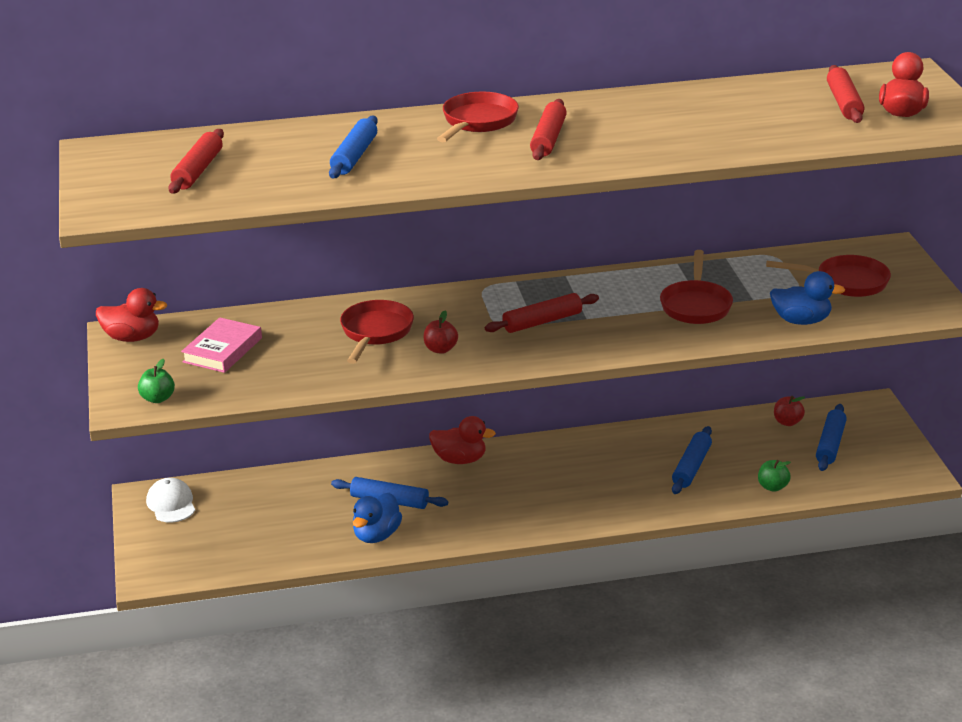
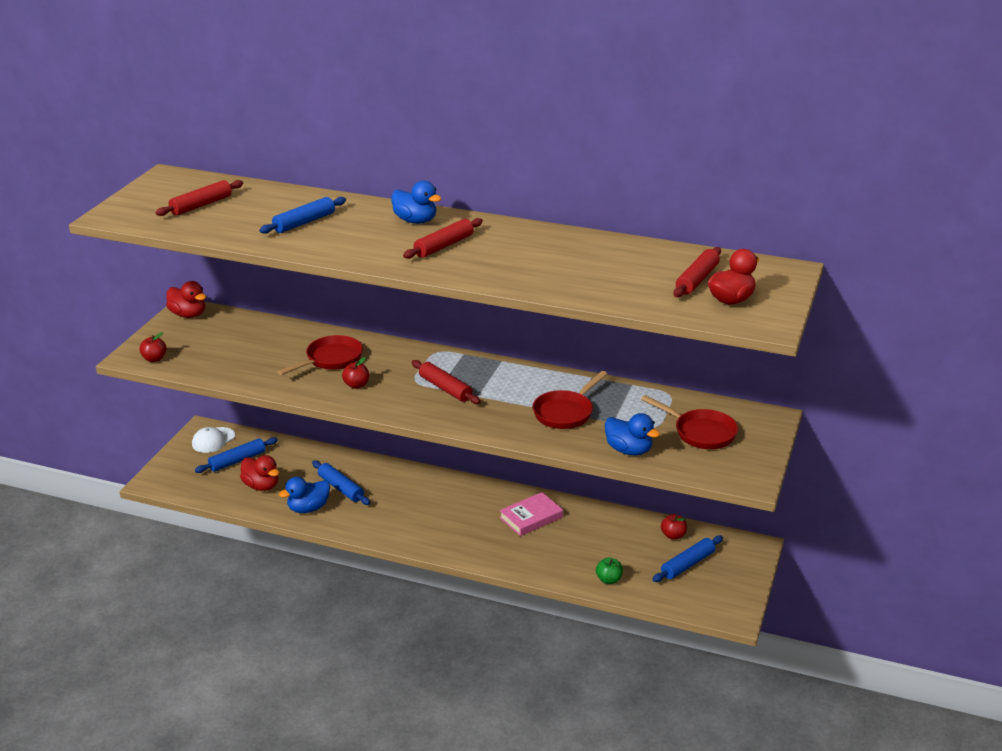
camera: 30 degrees right, 0 degrees up
(157, 398) = (154, 359): green apple -> red apple
(171, 504) = (213, 440): white cap -> white cap turned 150 degrees counterclockwise
(222, 350) = (228, 340): pink book -> pink book (531, 517)
(460, 459) = (415, 477): red duck -> red duck (261, 486)
(477, 122) = (415, 221): red pan -> blue duck
(542, 322) = (445, 388): red rolling pin -> red rolling pin turned 45 degrees clockwise
(691, 467) = (565, 542): blue rolling pin -> blue rolling pin (237, 461)

